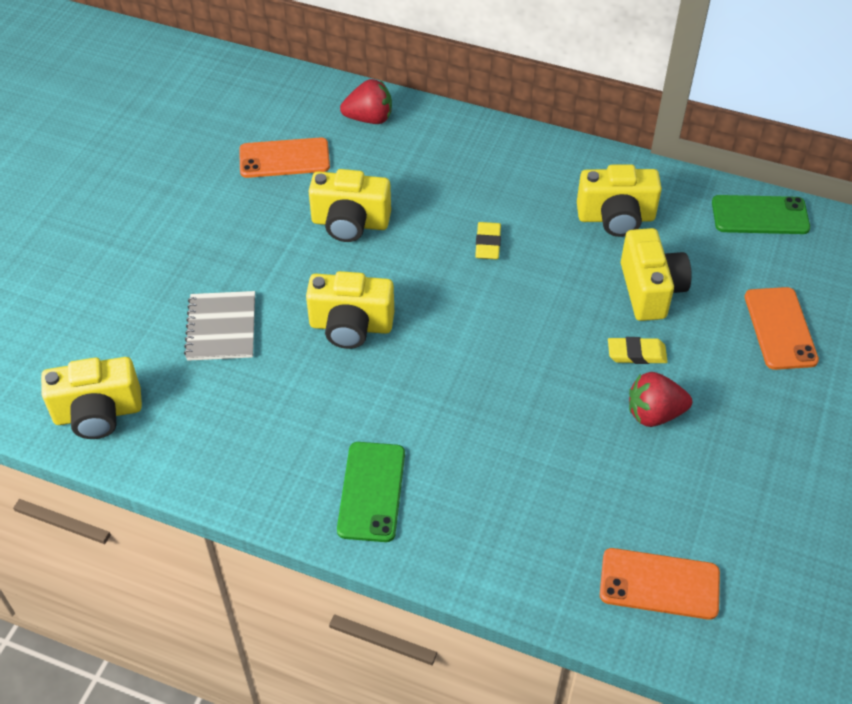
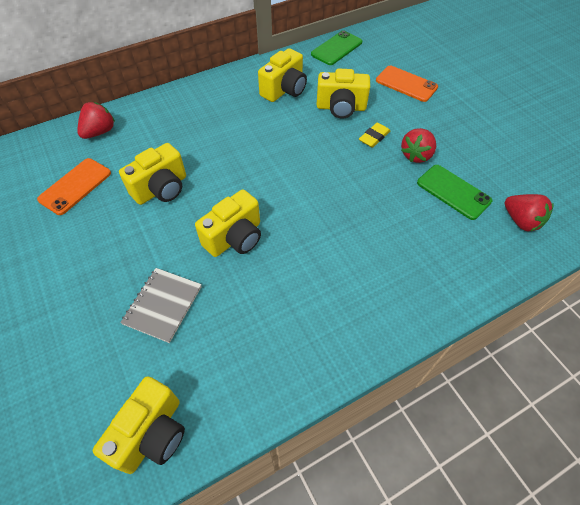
camera: 50 degrees left, 5 degrees up
(221, 328) = (163, 305): grey notebook -> grey notebook turned 75 degrees clockwise
(371, 491) = (363, 307): green phone -> green phone (453, 192)
(488, 244) = (245, 143): yellow eraser -> none
(650, 290) = (341, 108): yellow camera -> yellow camera turned 150 degrees clockwise
(659, 584) = (521, 221): orange phone -> red strawberry

